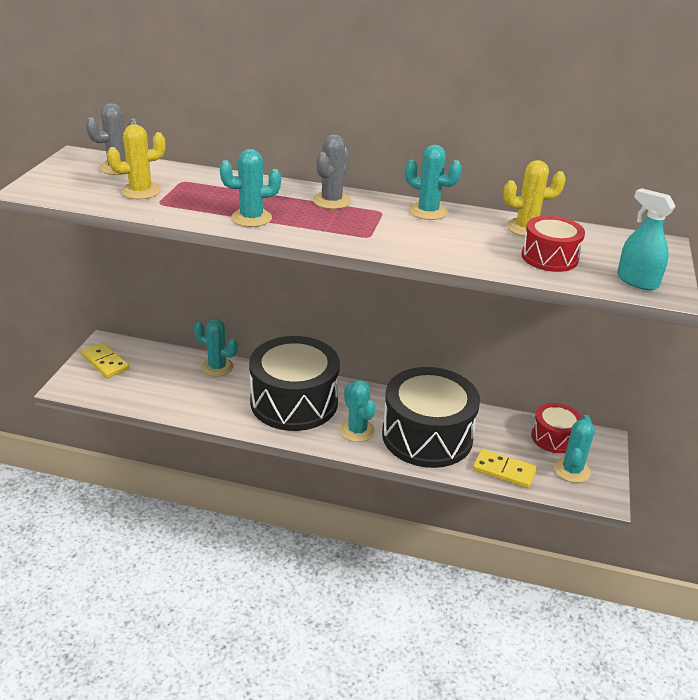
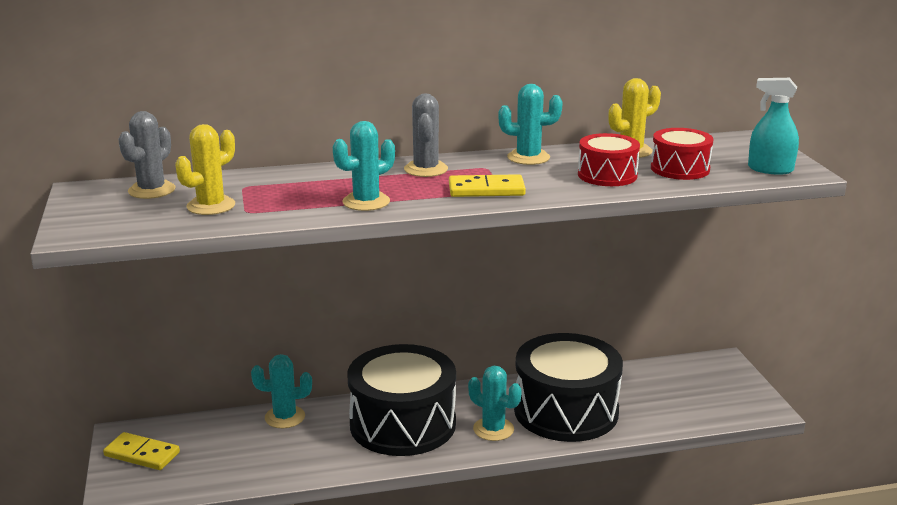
camera: 25 degrees left, 10 degrees down
(504, 471) = (663, 417): yellow domino -> yellow domino (486, 190)
(554, 437) = (681, 373): red drum -> red drum (607, 175)
(572, 470) = (721, 396): turquoise cactus -> none

